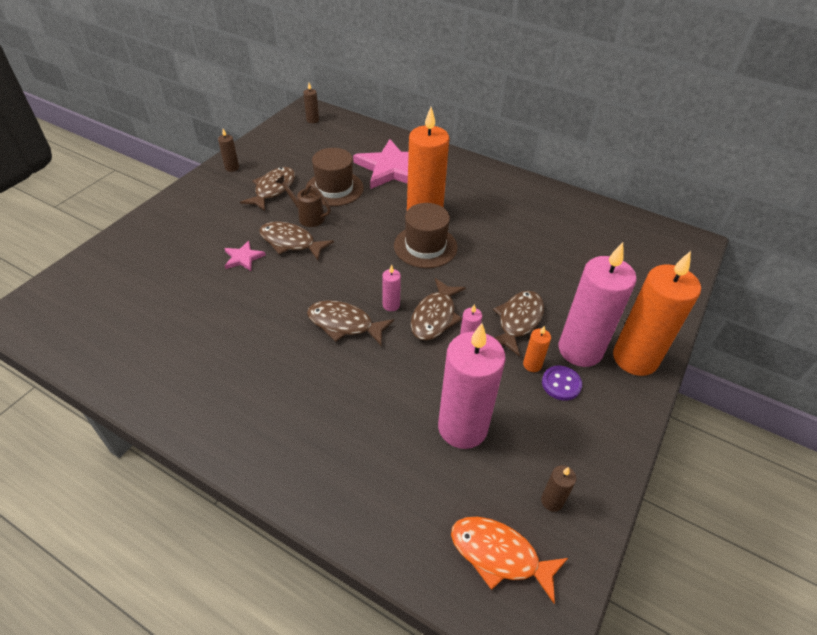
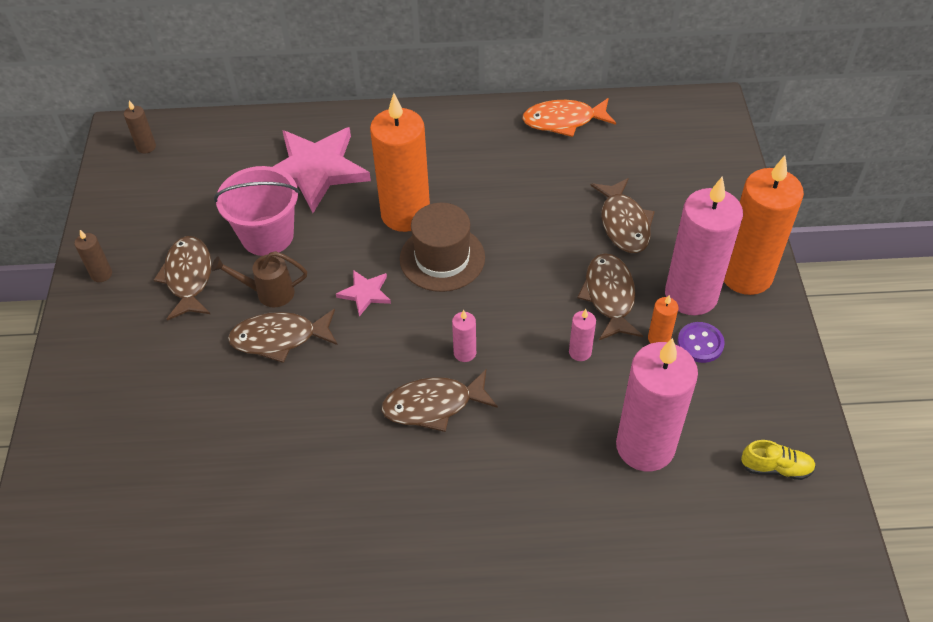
camera: 30 degrees left, 5 degrees up
(243, 258) = (239, 391): pink star -> pink star (365, 293)
(334, 188) = (267, 236): brown hat -> pink bucket
(435, 317) = (522, 340): brown fish -> brown fish (624, 224)
(499, 555) = (769, 547): orange fish -> orange fish (563, 121)
(552, 501) = (775, 468): brown candle -> yellow shoe

